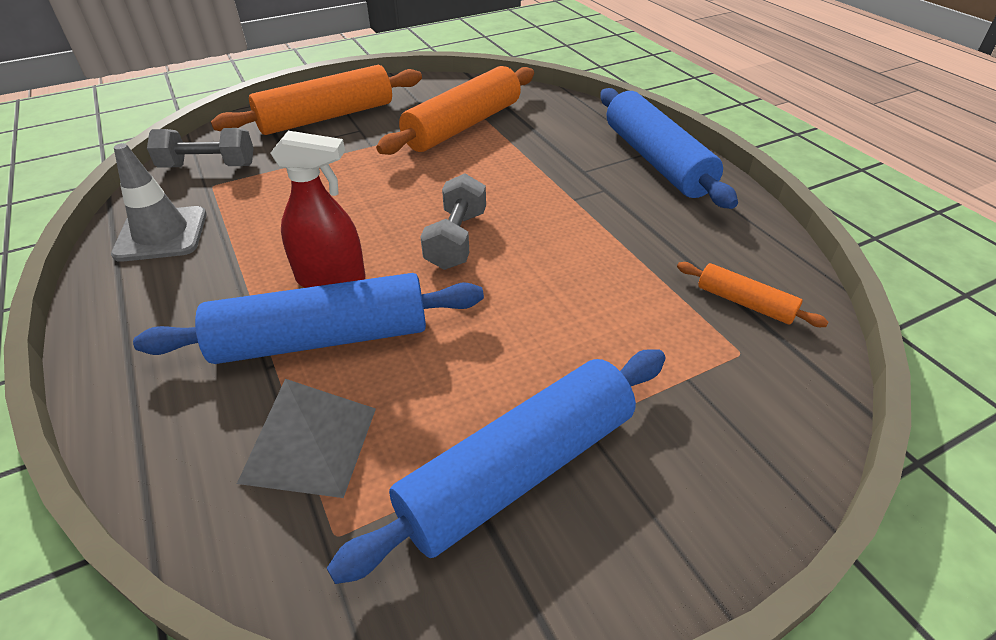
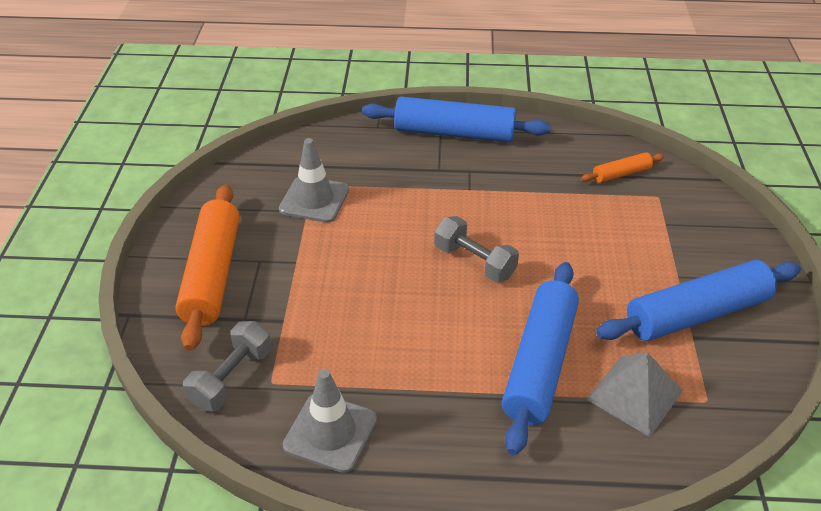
camera: 60 degrees left, 0 degrees up
(331, 279) = (475, 341): red spray bottle -> none
(463, 125) = (314, 200): orange rolling pin -> grey traffic cone
(518, 470) = (696, 313): blue rolling pin -> blue rolling pin turned 75 degrees clockwise

